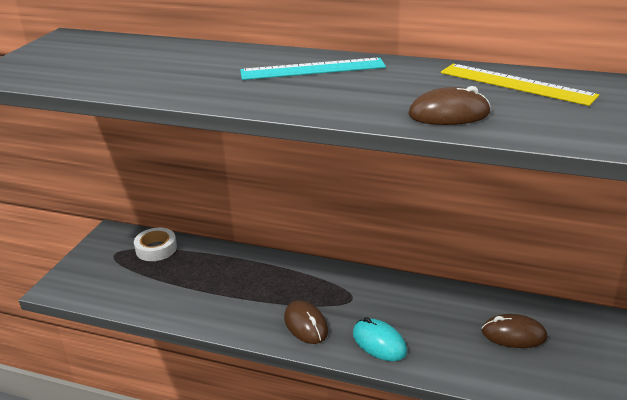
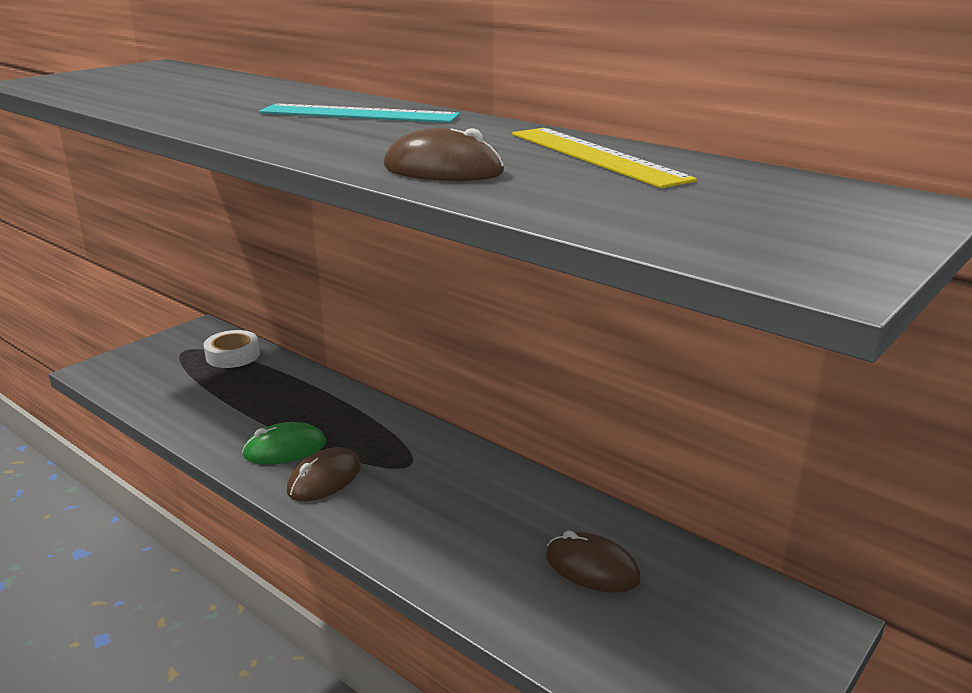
camera: 20 degrees right, 5 degrees down
(259, 311) = (285, 449): none -> green mouse
(305, 325) = (324, 479): brown mouse -> brown mouse turned 45 degrees clockwise
(379, 342) = (396, 525): turquoise mouse -> none

